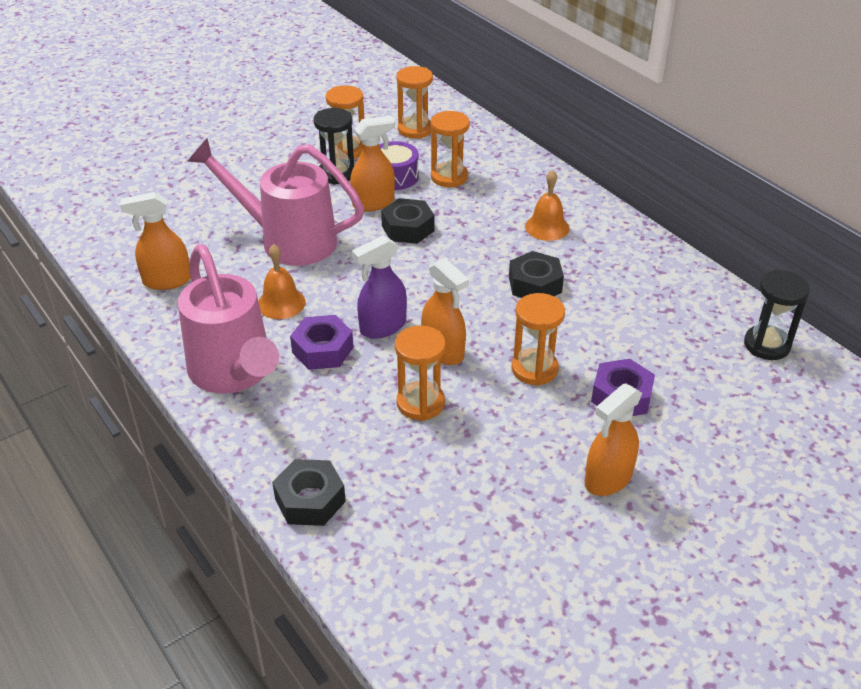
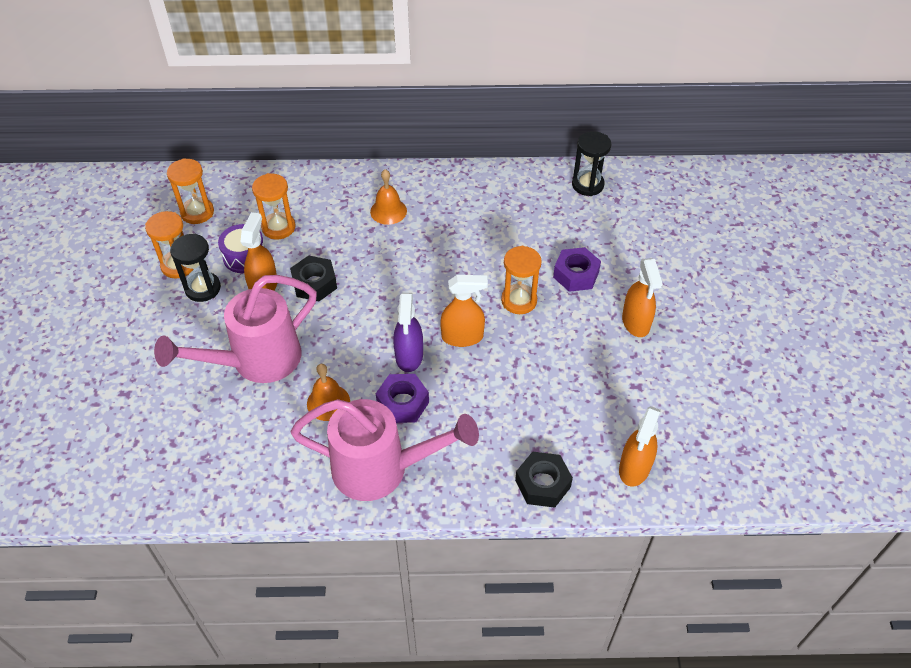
camera: 55 degrees left, 10 degrees up
(166, 281) = (229, 465): orange spray bottle -> orange spray bottle (634, 468)
(420, 403) = (501, 376): orange hourglass -> none
(535, 284) = (440, 252): black nut -> none

